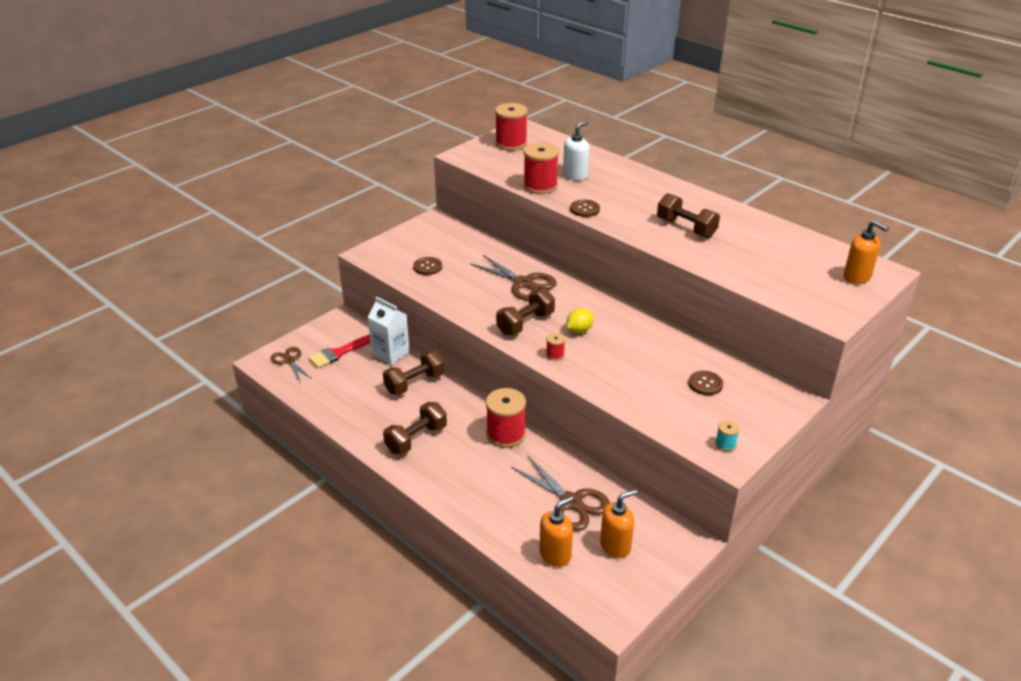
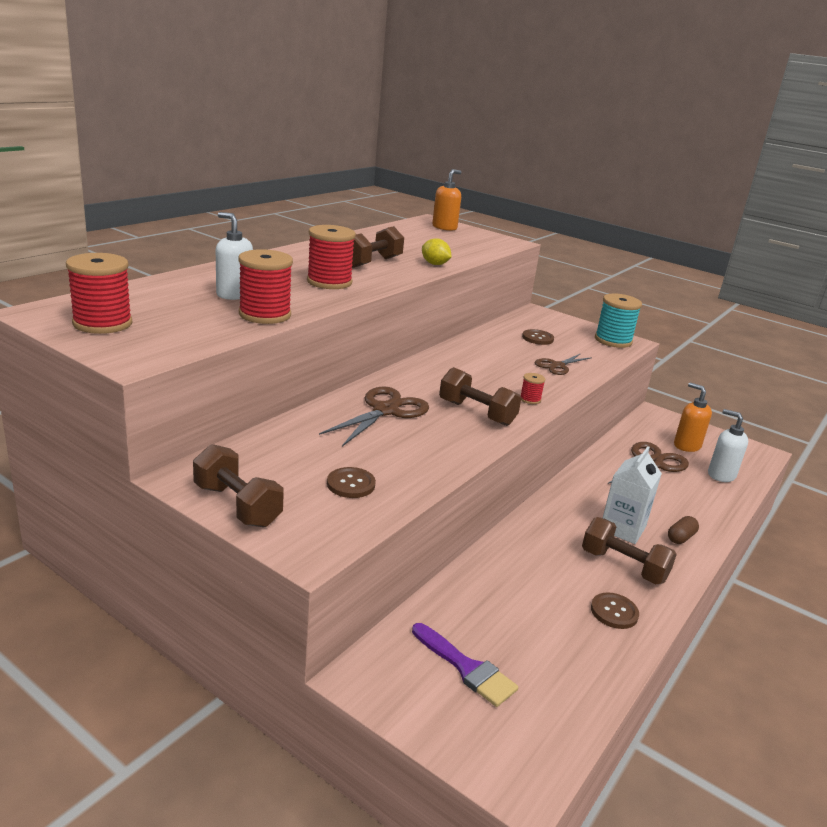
camera: 100 degrees left, 10 degrees down
(289, 361) = (507, 738): brown scissors -> brown scissors (557, 366)
(338, 353) = (466, 668): red brush -> purple brush
(390, 353) = (451, 603): white carton -> white carton (622, 528)
(415, 383) = (515, 573): brown dumbbell -> brown dumbbell (237, 505)
(449, 484) = (680, 537): none -> brown capsule
(506, 434) = (578, 499): red spool -> red spool (329, 282)
(555, 554) = (721, 475): orange soap dispenser -> white soap dispenser
(579, 330) = (477, 384): yellow lemon -> yellow lemon (435, 264)
(585, 209) = (333, 297): brown button -> brown button (614, 612)
(725, 444) = (613, 340): turquoise spool -> turquoise spool, size x2.13

